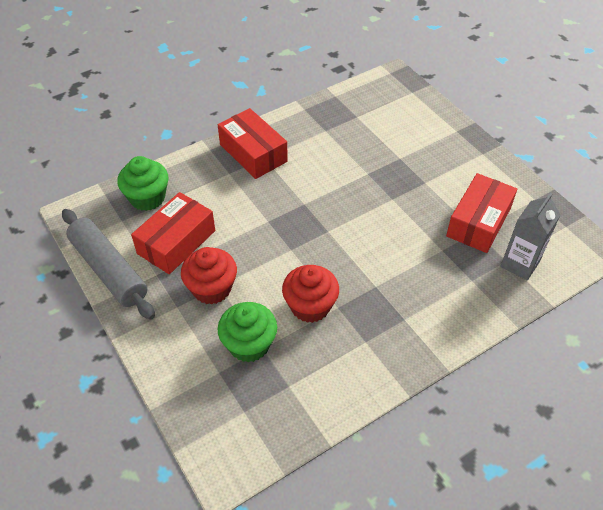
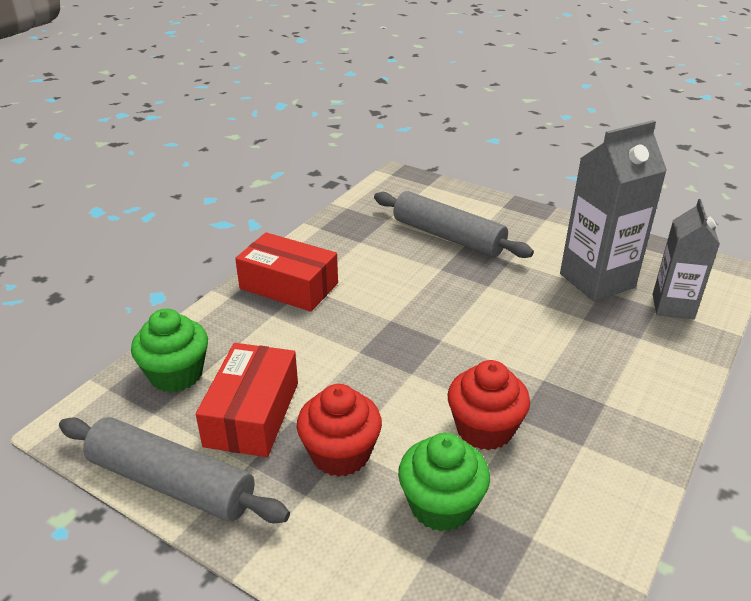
camera: 25 degrees left, 15 degrees down
(393, 146) = (448, 237): none -> grey rolling pin
(478, 222) = (597, 280): red box -> grey carton

